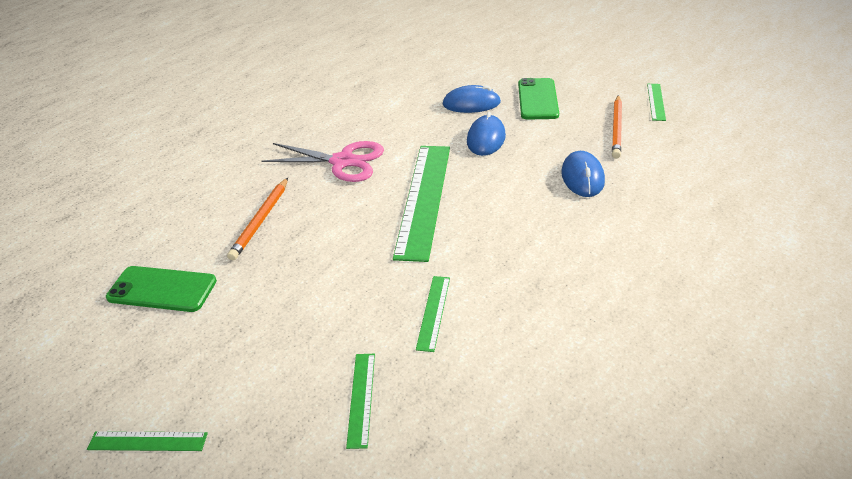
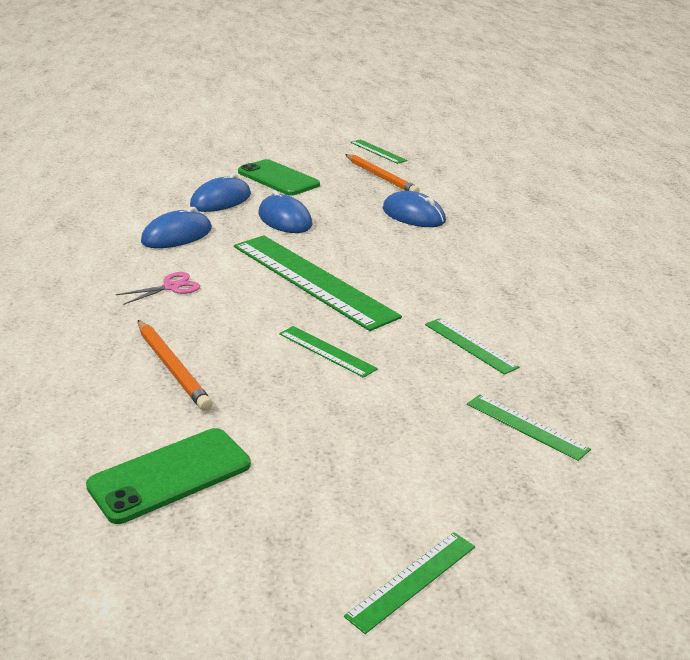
camera: 50 degrees left, 10 degrees down
(343, 162) = (171, 287): pink scissors -> pink scissors, size x0.50
(347, 259) = (326, 351): none -> green ruler
(403, 122) = (177, 235): none -> blue mouse

